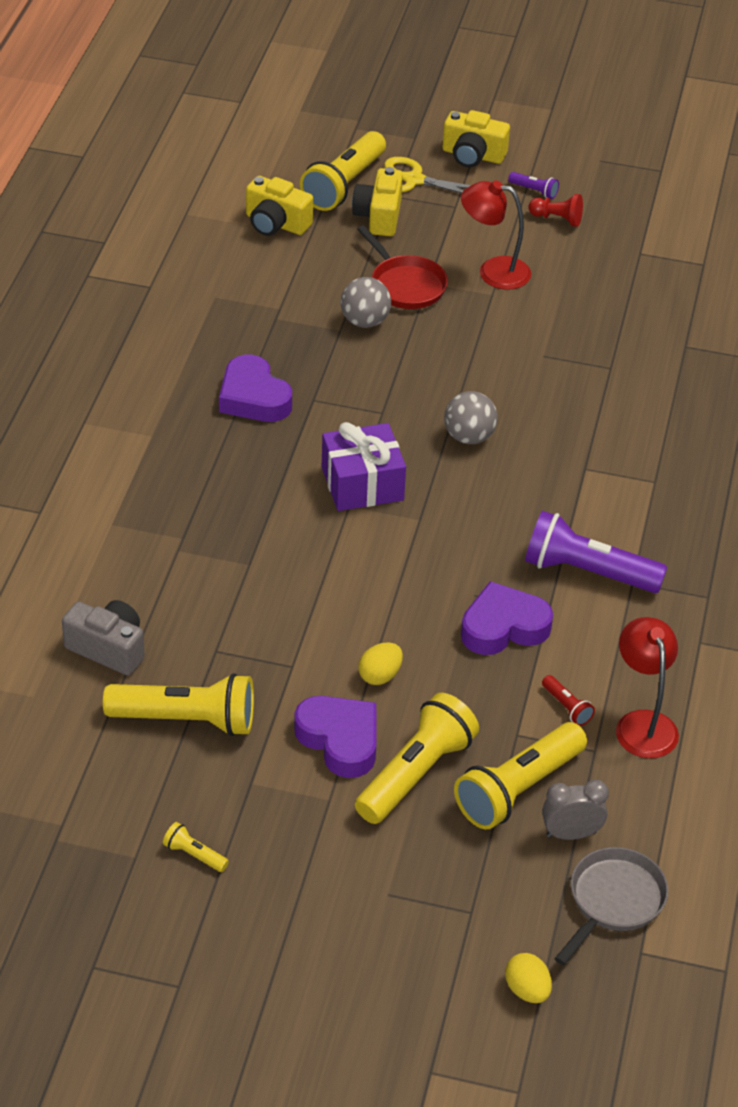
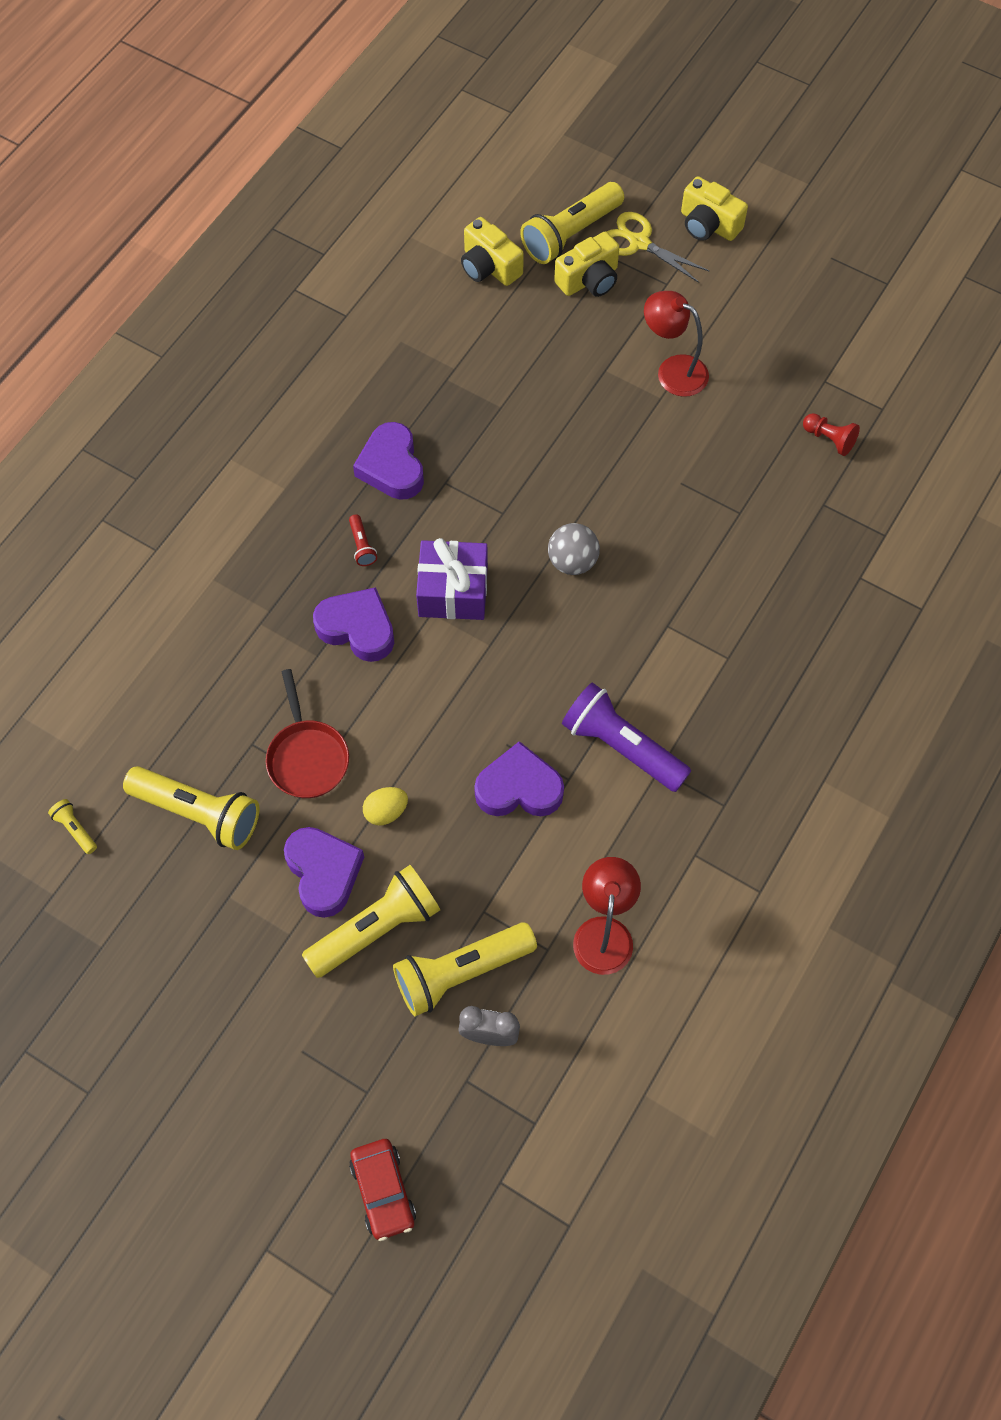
camera: 20 degrees right, 20 degrees up
(108, 649) = (160, 716): grey camera -> none
(194, 855) = (151, 959): yellow flashlight -> yellow flashlight (75, 829)
(280, 533) = (357, 628): none -> purple heart
(365, 321) = (528, 402): grey ball -> none
(379, 216) = (589, 280): yellow camera -> yellow camera turned 150 degrees counterclockwise
(405, 285) = (582, 368): red pan -> red pan (307, 757)
(527, 990) = (383, 1191): yellow egg -> red car
(534, 191) = (751, 281): purple flashlight -> none
(557, 219) = (760, 321): red pawn -> red pawn (829, 439)
(567, 707) = (541, 894): red flashlight -> red flashlight (362, 546)
(613, 901) = (498, 1119): grey pan -> none

